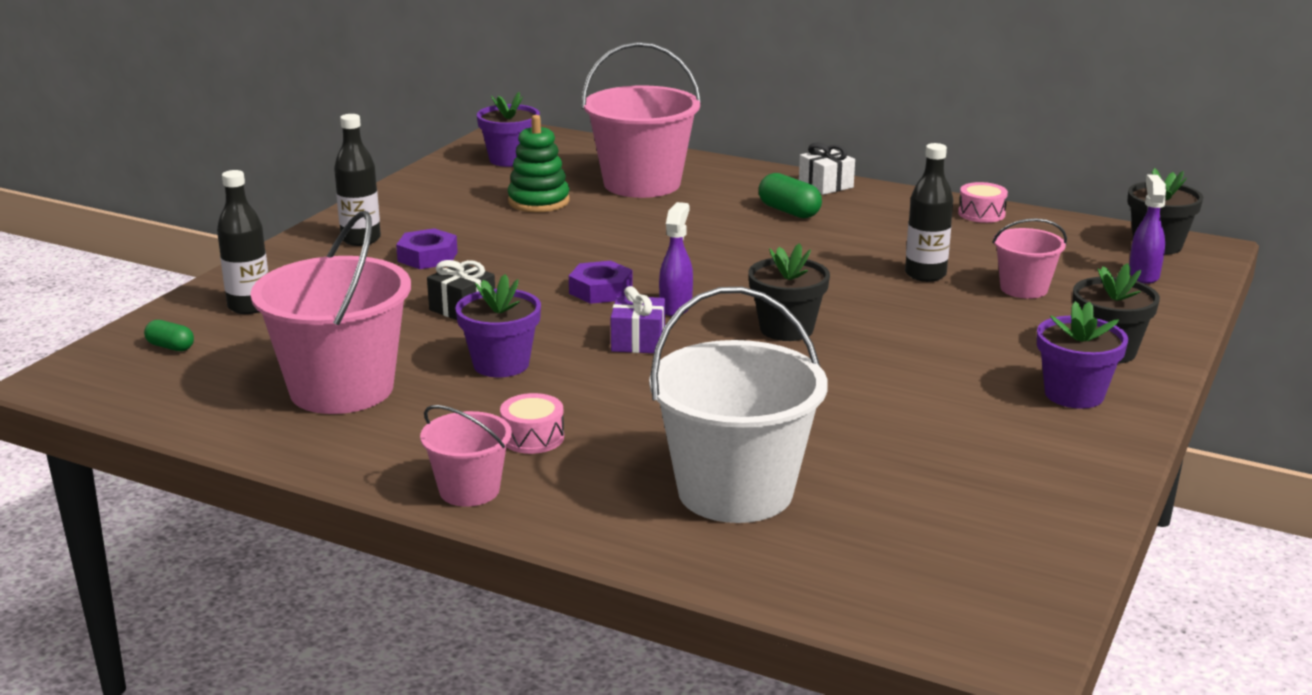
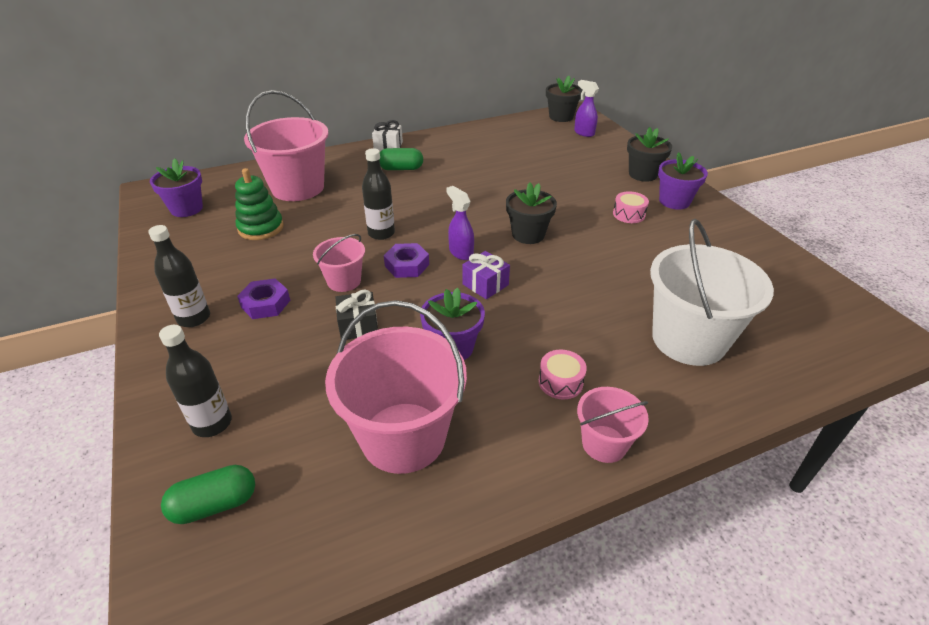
camera: 50 degrees left, 15 degrees up
(170, 347) = (215, 504): green capsule -> green capsule, size x1.62
(925, 274) = (519, 173): black bottle -> black bottle (381, 233)
(981, 214) = (477, 131): pink drum -> pink drum (629, 214)
(1024, 288) = (563, 160): pink bucket -> pink bucket (344, 281)

